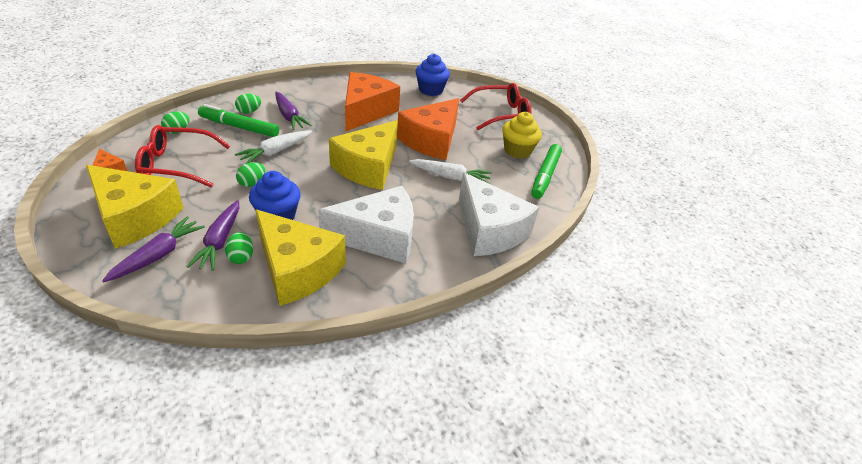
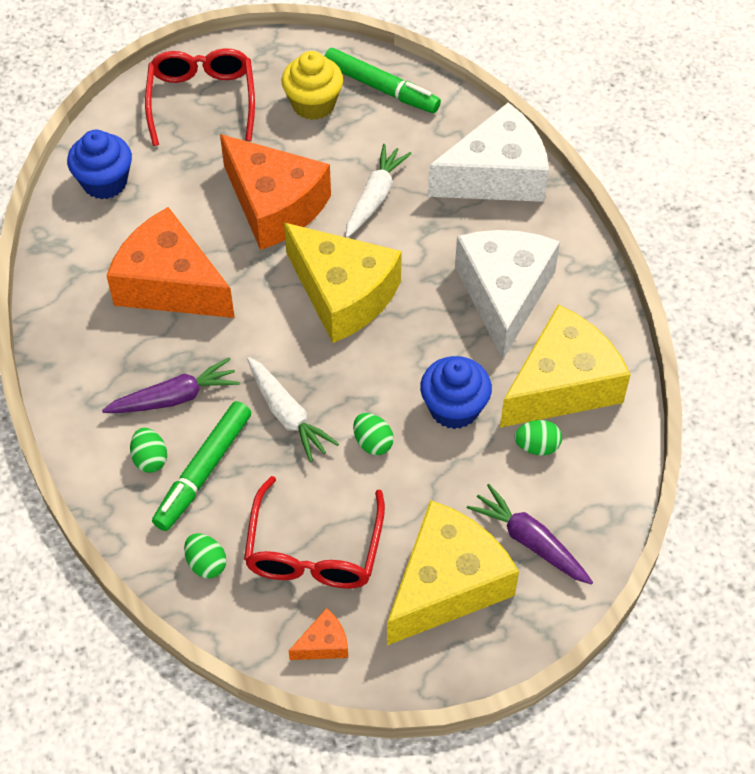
camera: 75 degrees left, 15 degrees up
(220, 241) = (504, 473): purple carrot -> none

